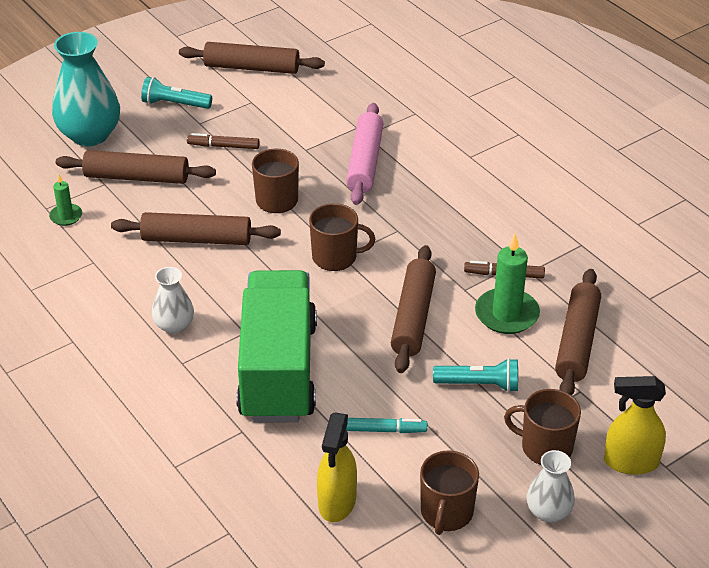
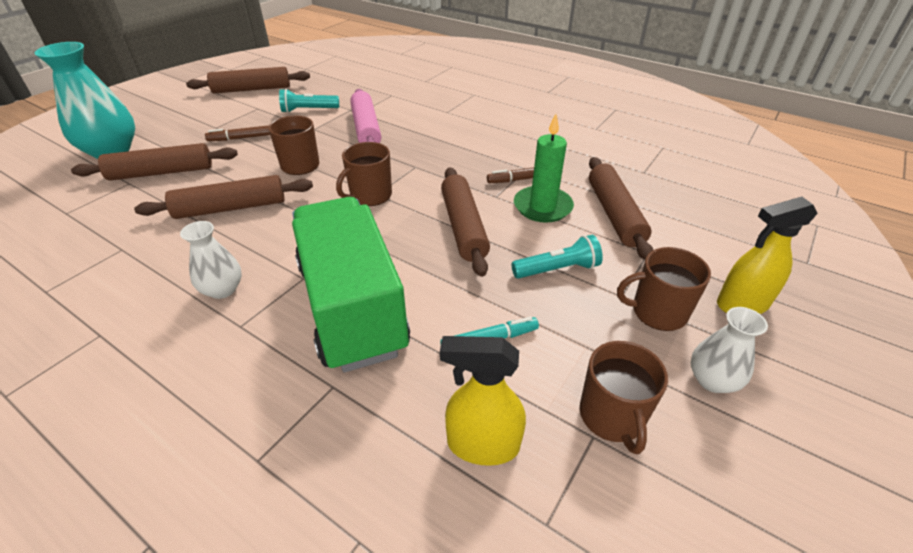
camera: 20 degrees left, 0 degrees up
(66, 216) = (88, 215): green candle -> none
(175, 104) = (190, 119): turquoise flashlight -> turquoise flashlight (308, 110)
(335, 257) = (370, 196): brown mug -> brown mug turned 150 degrees clockwise
(337, 502) = (482, 445): yellow spray bottle -> yellow spray bottle turned 105 degrees clockwise

